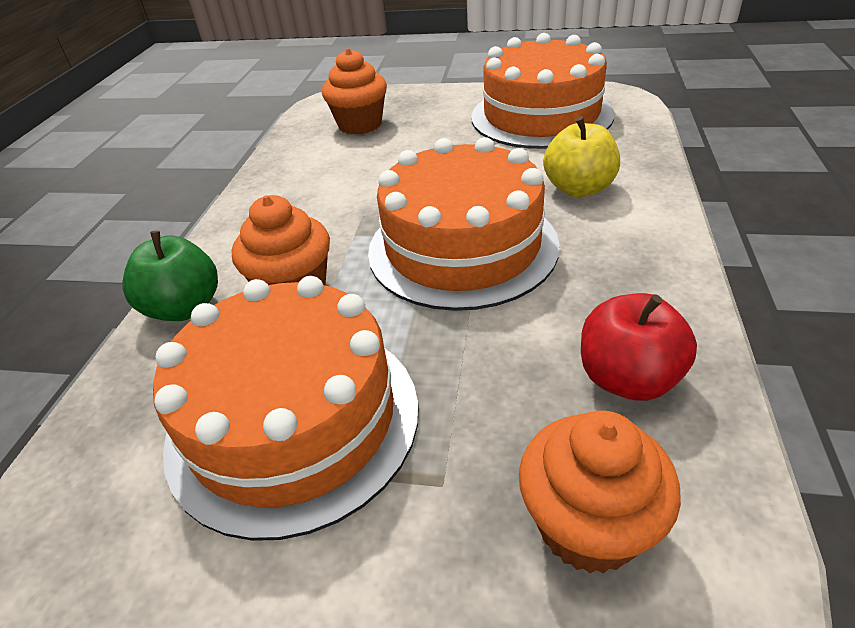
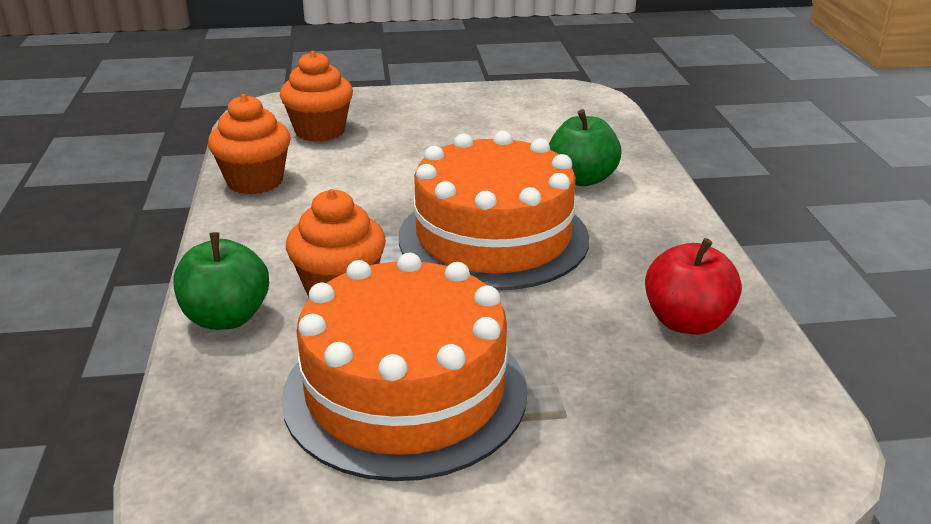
camera: 20 degrees left, 10 degrees down
(541, 115) = (515, 114): orange cake -> none
(579, 188) = (582, 179): yellow apple -> green apple
(588, 525) = (696, 422): orange cupcake -> orange cupcake (255, 181)

